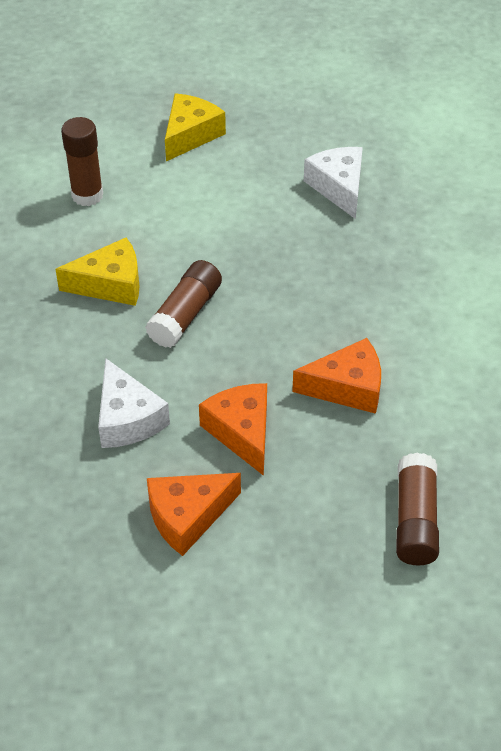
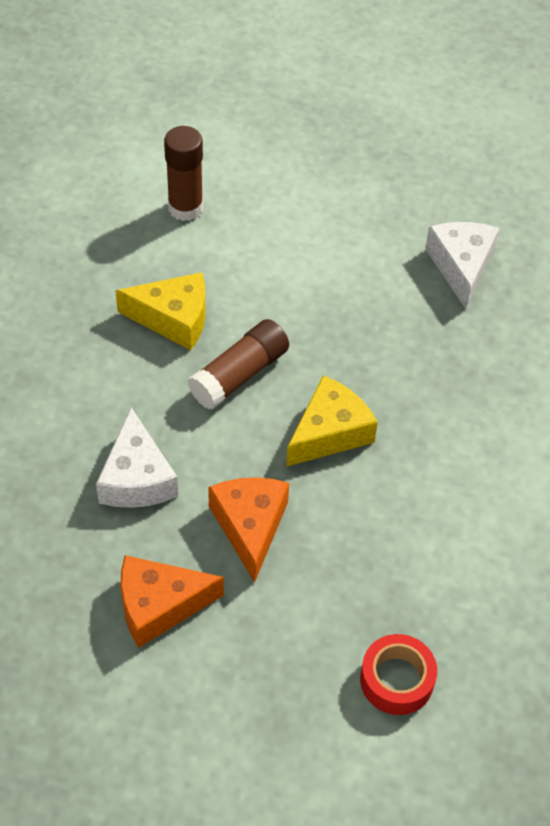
camera: 15 degrees right, 5 degrees up
(190, 135) = (321, 163): yellow cheese -> yellow cheese (330, 432)
(347, 387) = (381, 507): orange cheese -> none
(415, 520) = (396, 680): brown glue stick -> red tape

